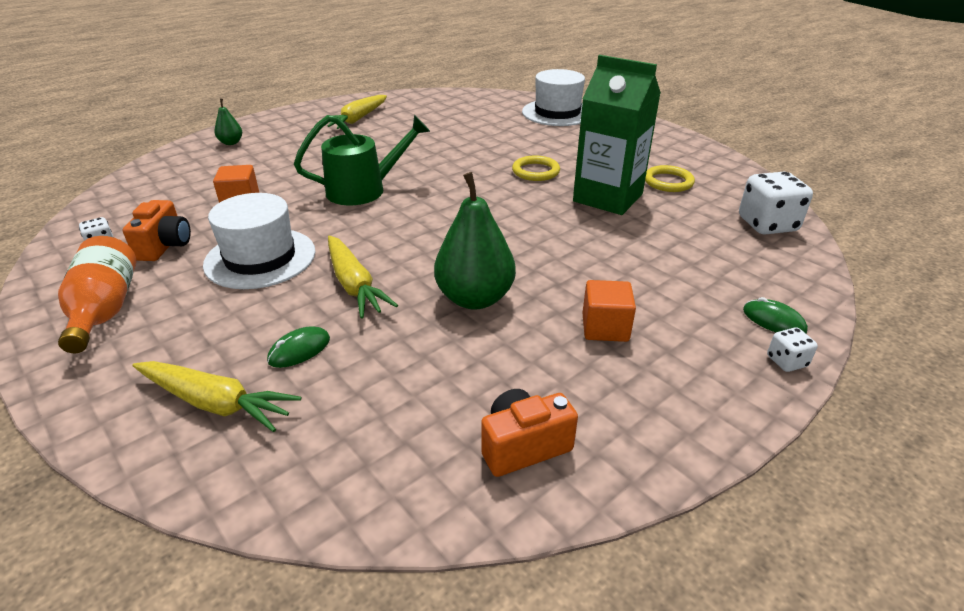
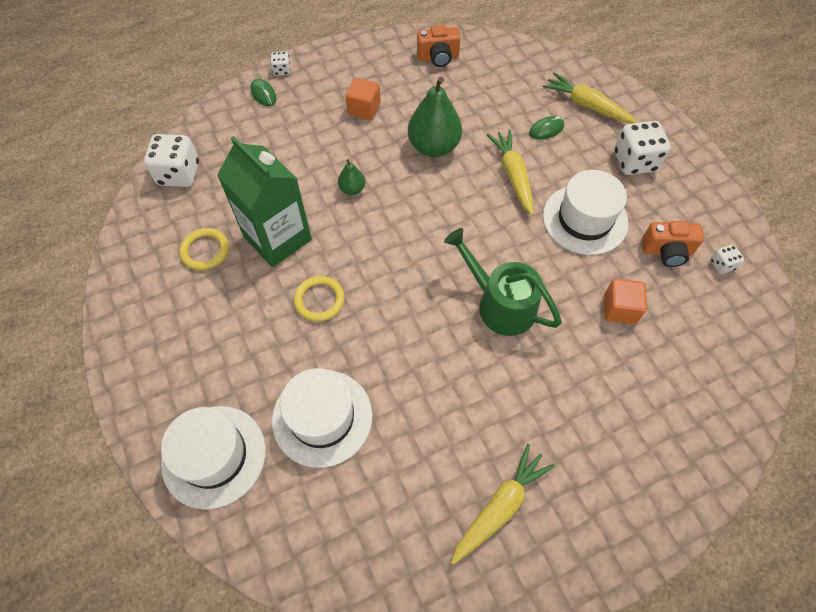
camera: 165 degrees left, 25 degrees up
(105, 310) = (680, 187): orange bottle -> none
(161, 329) = (634, 161): none -> white dice
(165, 246) = (666, 251): orange camera -> orange camera turned 105 degrees counterclockwise
(231, 143) = (666, 464): green pear -> green pear (352, 189)
(364, 190) = (500, 304): green watering can -> green watering can turned 45 degrees clockwise
(494, 130) = (322, 417): none -> white hat

